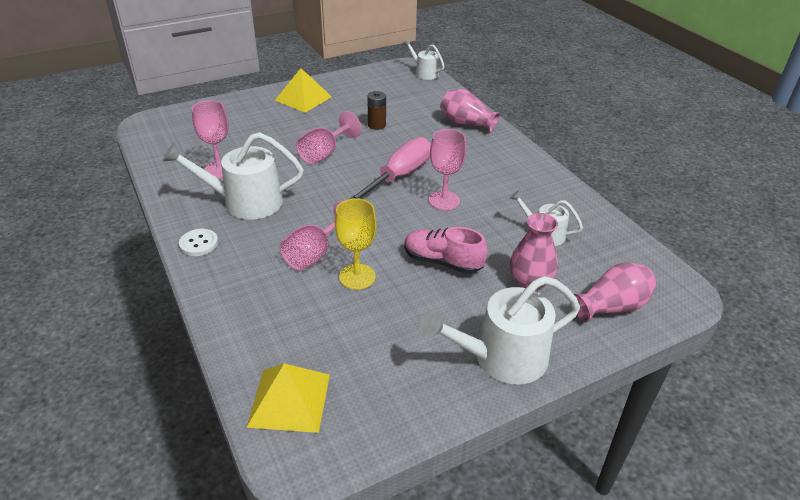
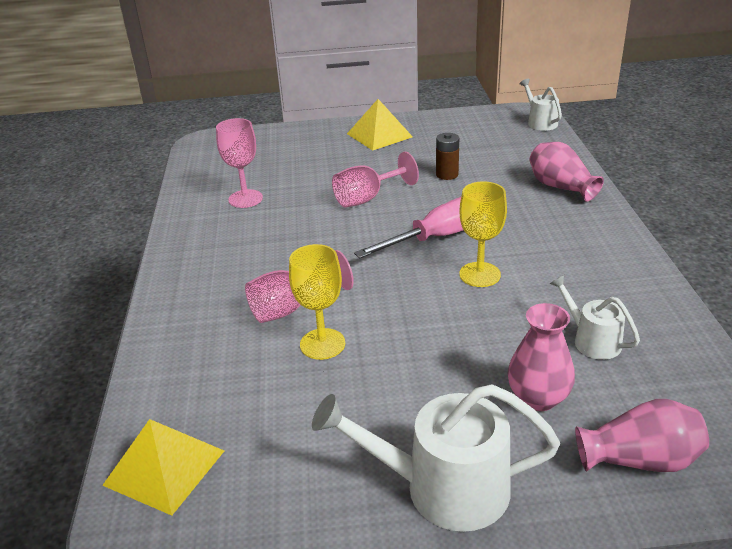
camera: 25 degrees right, 5 degrees down
(199, 243) = (178, 272): white button -> none
(245, 202) = (251, 237): white watering can -> none
(442, 262) = (435, 348): pink shoe -> none
(444, 200) = (479, 274): pink goblet -> yellow goblet

